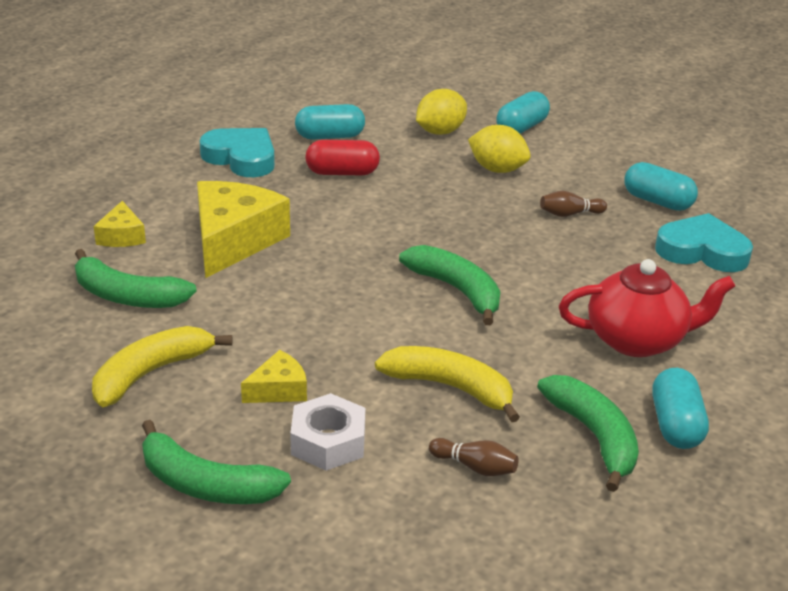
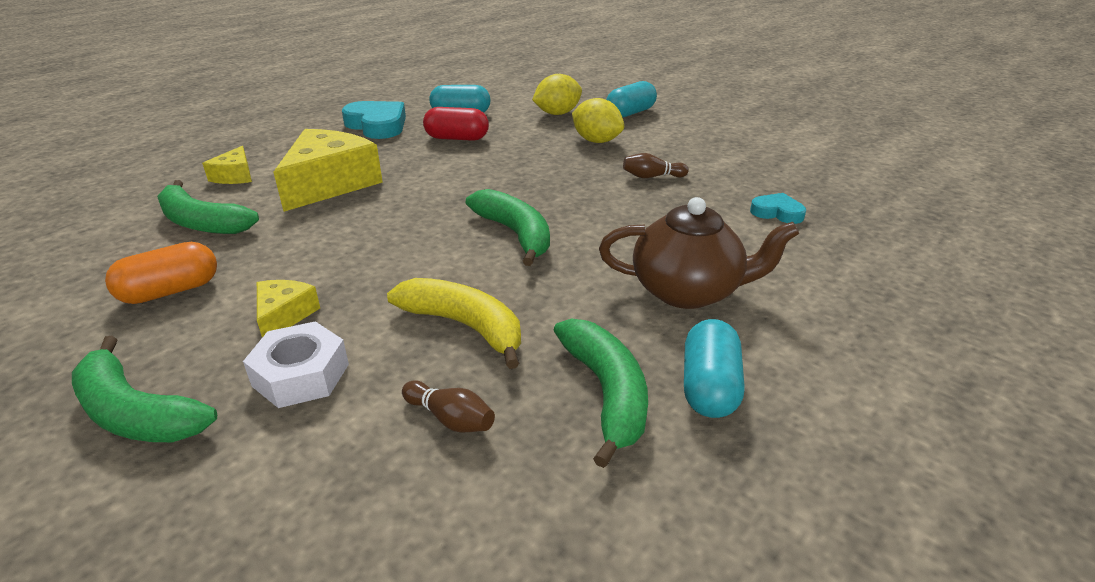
camera: 10 degrees right, 0 degrees up
(151, 373) = (170, 291): yellow banana -> orange capsule
(279, 390) = (284, 316): yellow cheese -> yellow cheese turned 60 degrees counterclockwise
(637, 340) = (687, 291): red teapot -> brown teapot
(657, 201) = (741, 170): turquoise capsule -> none
(702, 251) = (777, 212): turquoise heart -> turquoise heart, size x0.56

